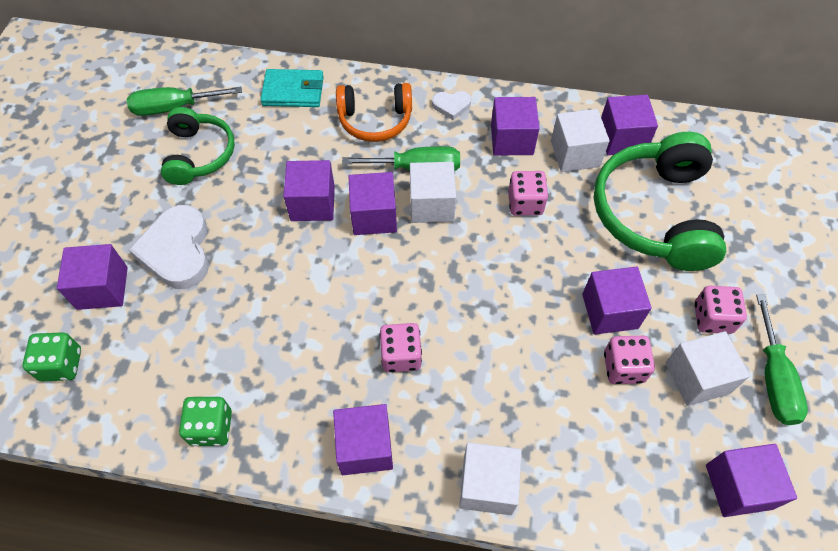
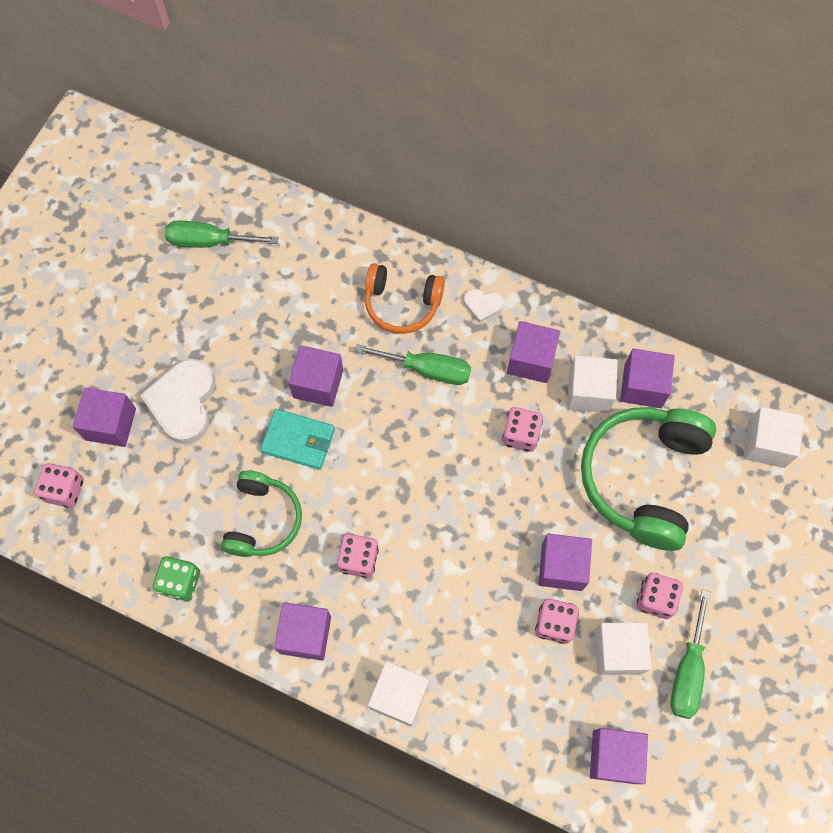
camera: 15 degrees right, 10 degrees up
(61, 364) = (65, 490): green dice -> pink dice
(199, 154) = (223, 302): green headphones -> green headphones (262, 520)
(293, 91) = (329, 249): turquoise wallet -> turquoise wallet (298, 440)
(374, 216) = (372, 412): purple cube -> none
(432, 205) = (430, 414): white cube -> white cube (766, 444)

